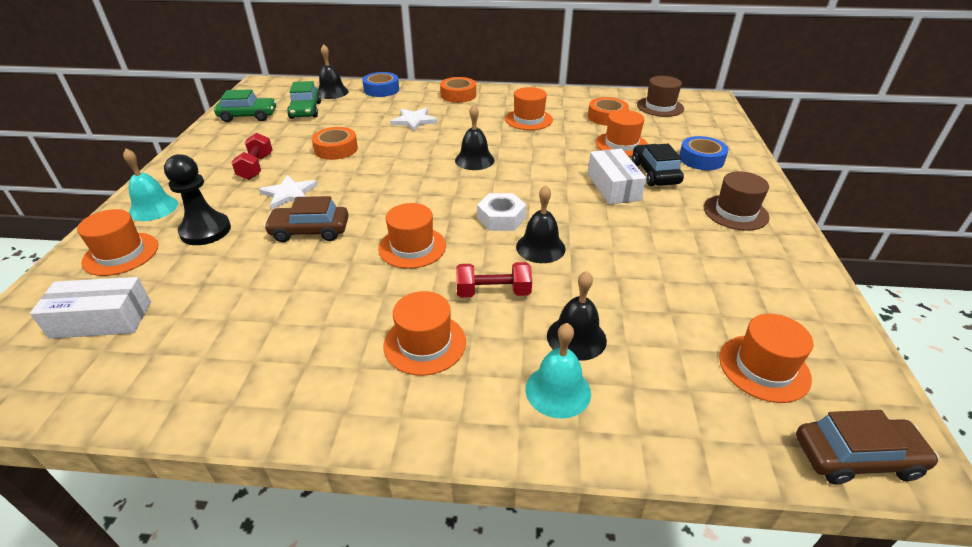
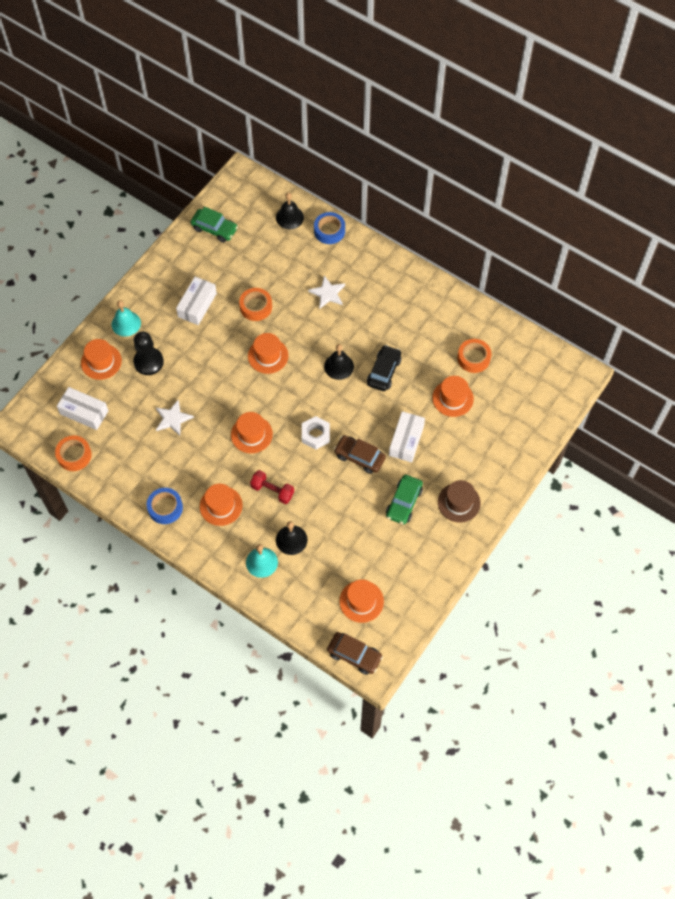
camera: 30 degrees right, 25 degrees up
(256, 167) = (197, 305): red dumbbell -> white box
(289, 194) = (206, 347): white star -> white star (173, 418)
(306, 110) = (258, 239): green car -> green car (404, 502)
(310, 231) = (203, 391): brown car -> brown car (359, 457)
(458, 95) = (384, 269): orange tape -> orange tape (74, 455)
(528, 119) = (412, 333): orange hat -> orange hat (268, 356)
(540, 247) = (320, 471): black bell -> none
(654, 173) = (445, 441): black car -> black car (384, 371)
(660, 107) = (528, 364): brown hat -> none
(701, 159) = (492, 443): blue tape -> blue tape (165, 508)

